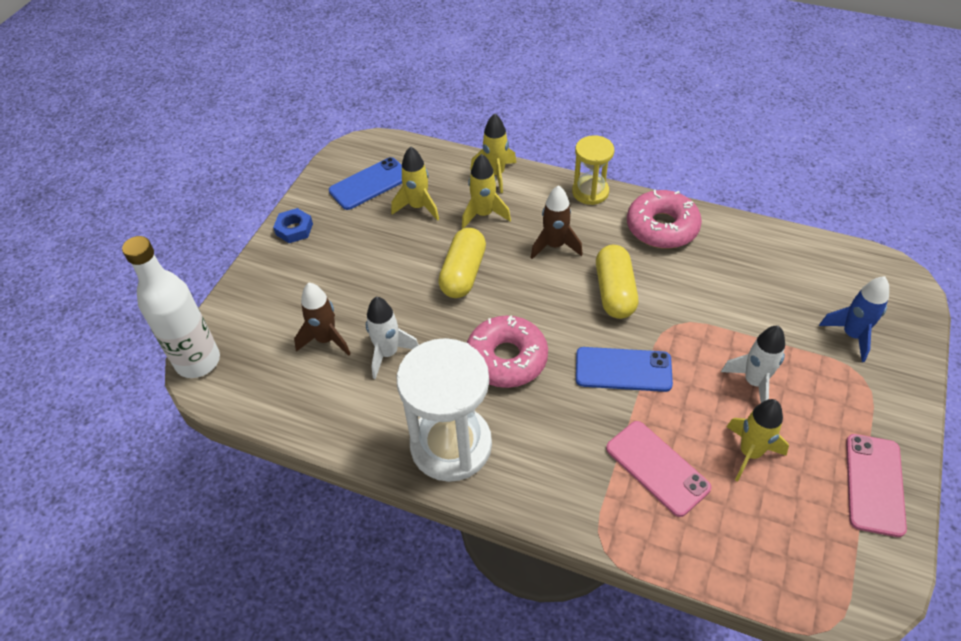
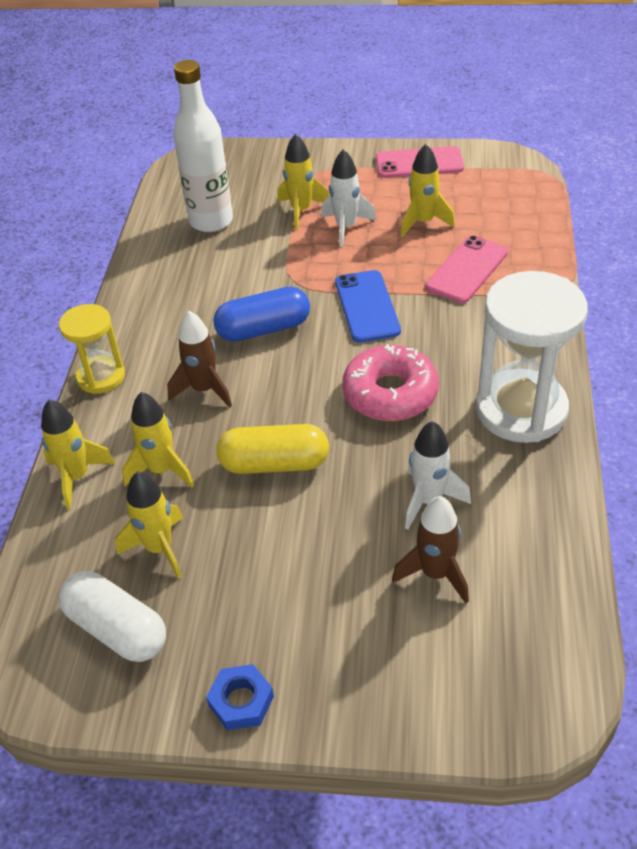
camera: 105 degrees left, 5 degrees down
(198, 361) = (540, 721): white bottle -> white bottle (211, 221)
(369, 184) = (117, 629): blue phone -> white capsule
(614, 292) = (264, 329): yellow capsule -> blue capsule
(662, 227) = (153, 309): pink donut -> none
(790, 351) = (301, 211): none -> yellow rocket
(852, 335) = (269, 181): blue rocket -> none

